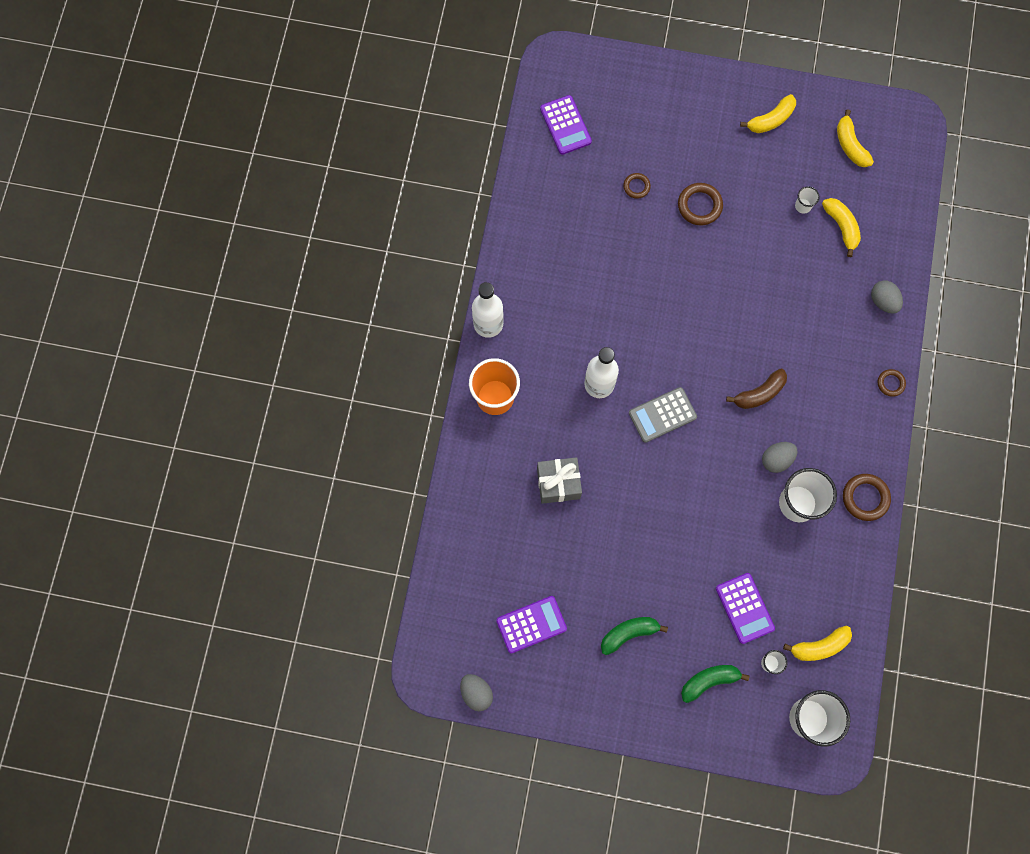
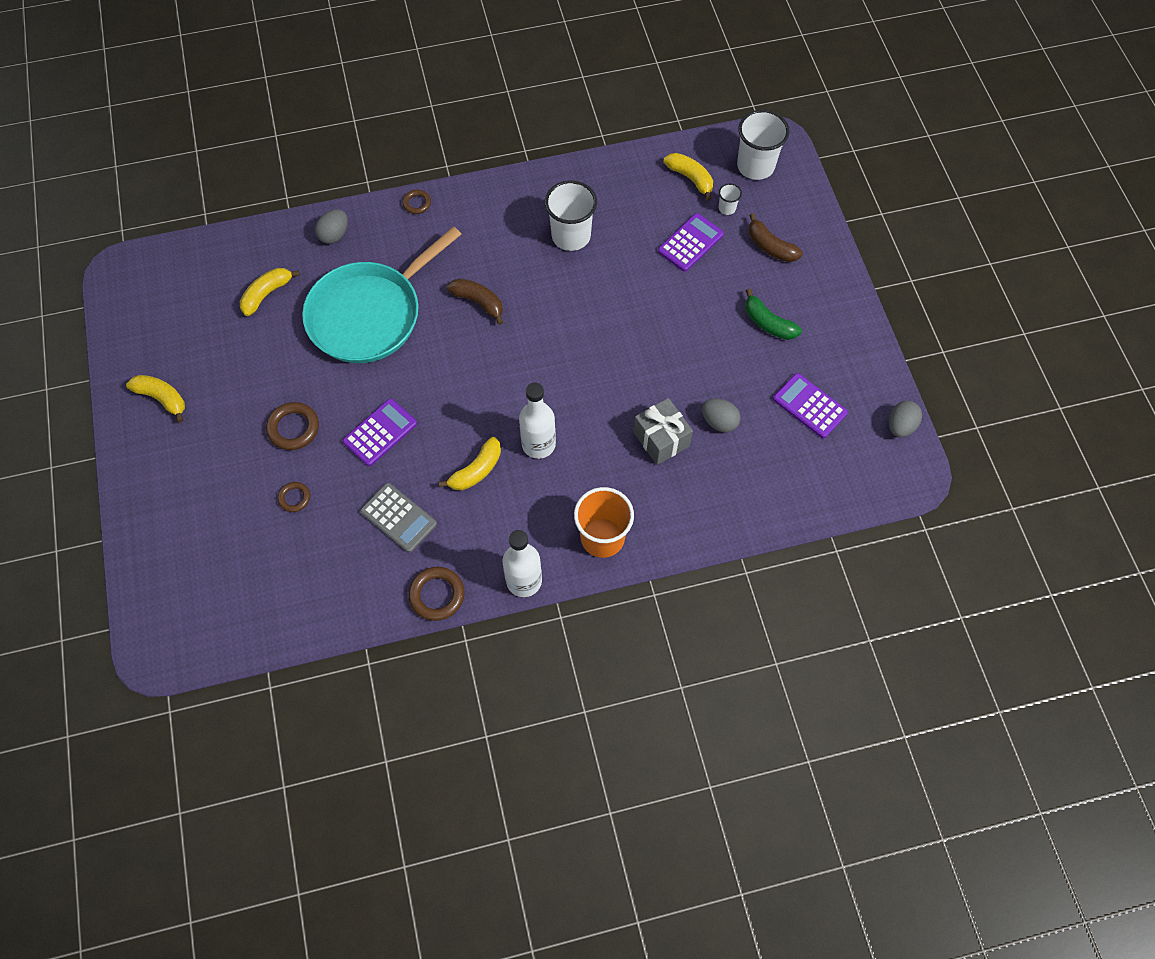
camera: 115 degrees left, 10 degrees down
(565, 125) = (243, 604): purple calculator -> purple calculator (380, 433)
(662, 415) = (542, 375): grey calculator -> grey calculator (398, 518)
(709, 681) = (770, 246): green banana -> brown banana
(776, 459) = (538, 266): grey egg -> grey egg (719, 422)
(785, 300) = (369, 314): none -> turquoise pan
(803, 206) = (256, 334): white cup -> none
(850, 145) = (168, 317): yellow banana -> yellow banana (476, 470)
(865, 498) = (538, 188): brown ring -> brown ring (437, 595)

